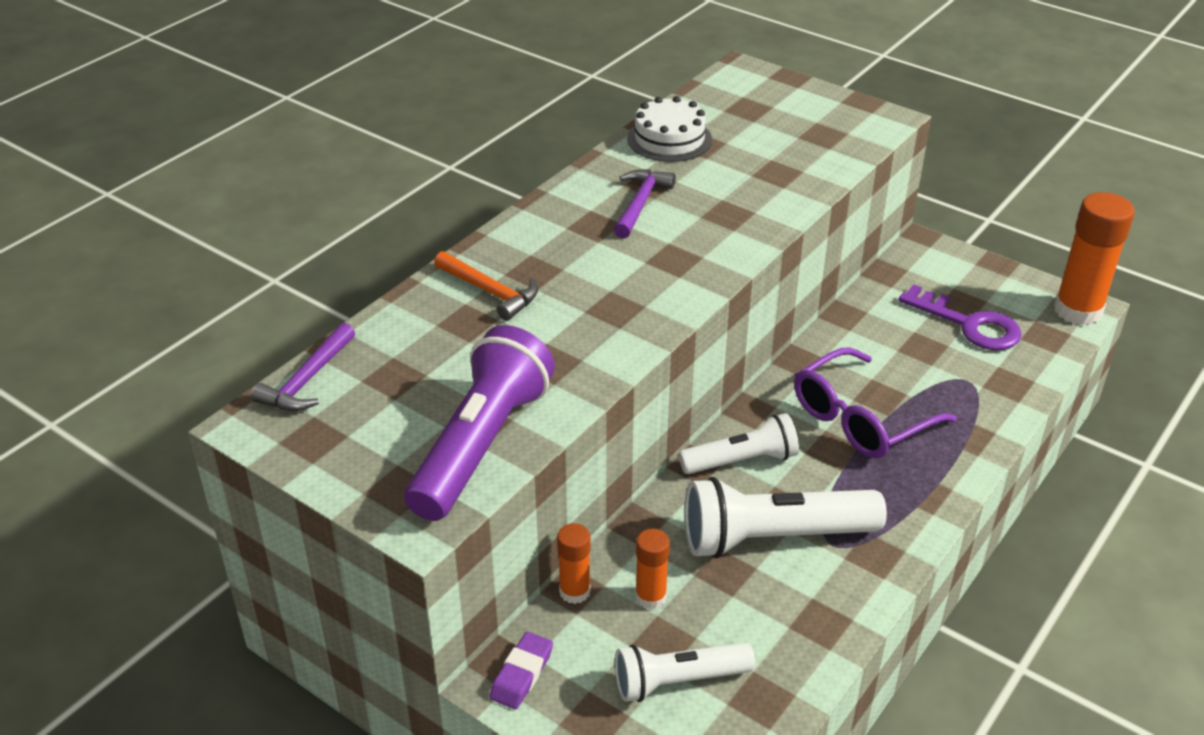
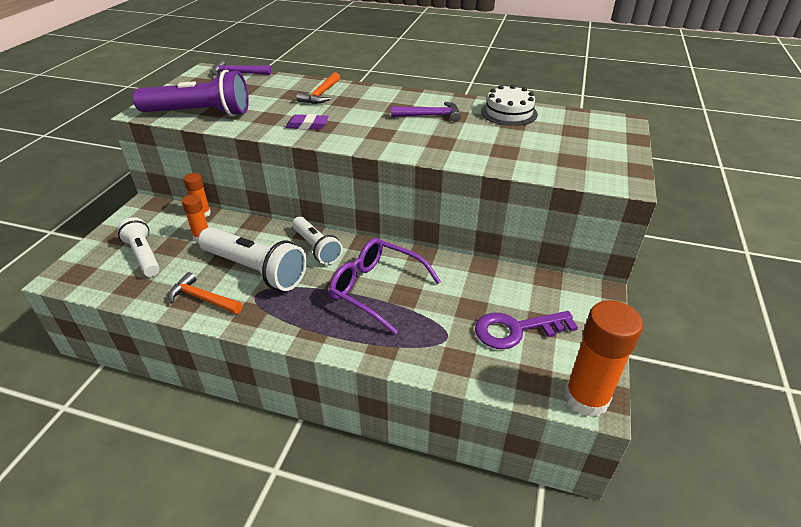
camera: 70 degrees right, 0 degrees up
(522, 674) = (148, 210): purple eraser -> purple eraser (307, 125)
(773, 537) = (255, 270): white flashlight -> white flashlight turned 150 degrees clockwise
(824, 606) = (202, 298): none -> orange hammer
(969, 324) = (516, 330): purple key -> purple key turned 60 degrees clockwise

